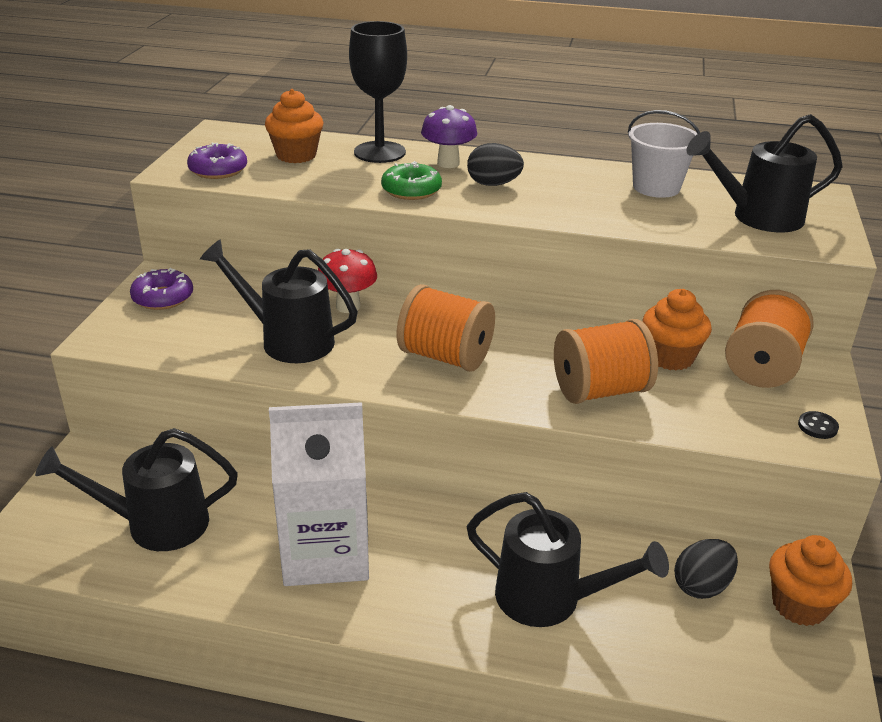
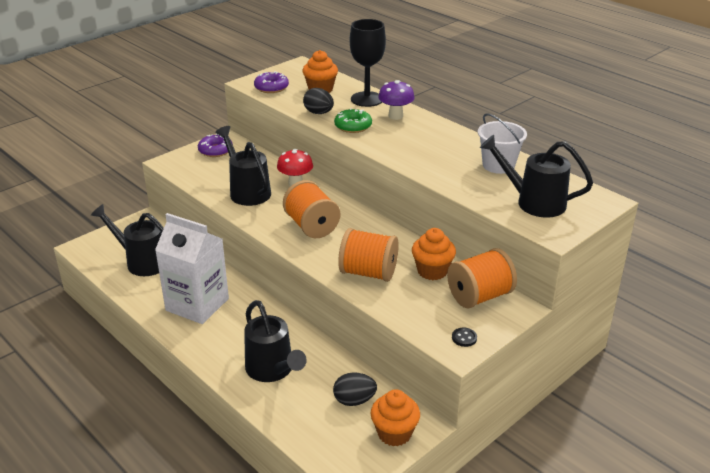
camera: 35 degrees right, 0 degrees up
(493, 184) = (403, 135): black egg -> black egg (318, 113)

